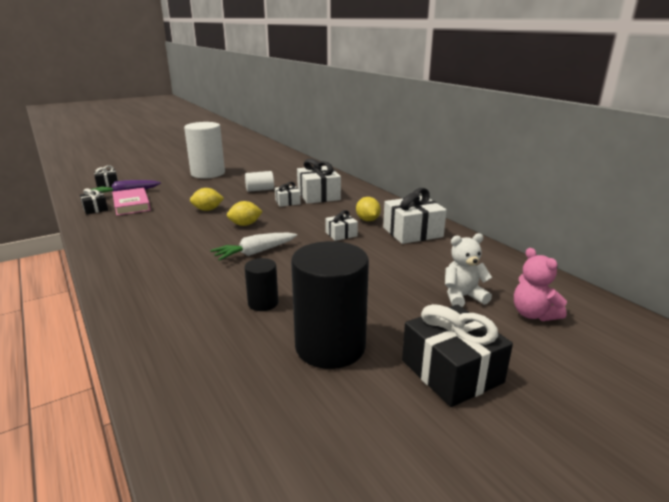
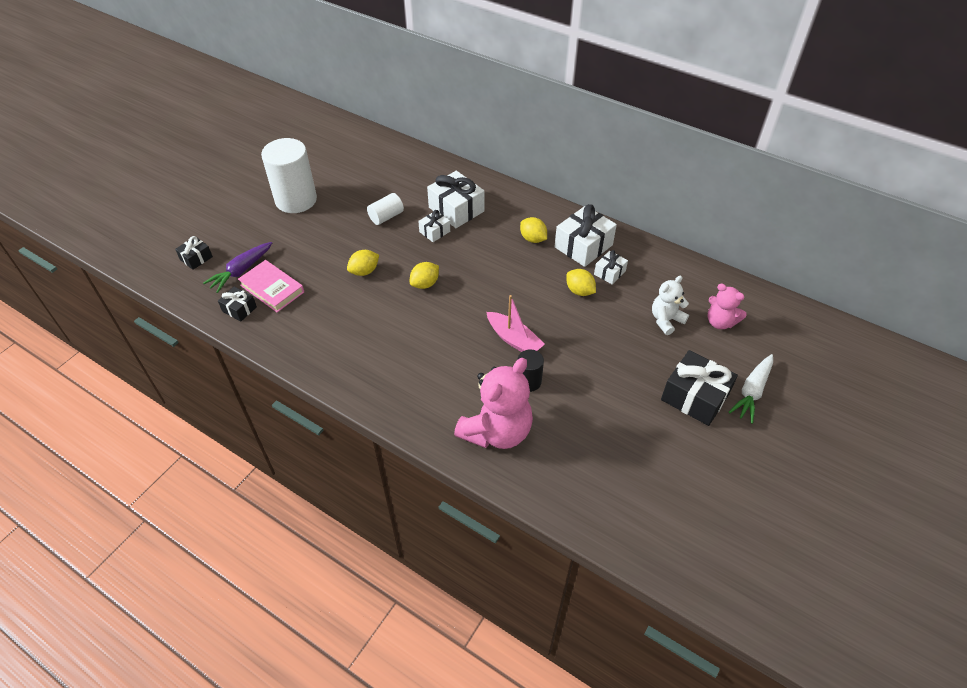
camera: 25 degrees left, 25 degrees up
(186, 330) = (497, 431): none -> pink teddy bear
(255, 252) = (470, 322): white carrot -> white carrot (752, 392)
(282, 272) = (514, 339): none -> pink boat
(330, 346) = (608, 406): black cylinder -> none
(341, 234) = (524, 269): white gift -> white gift (609, 273)
(381, 257) = (579, 291): none -> yellow lemon

